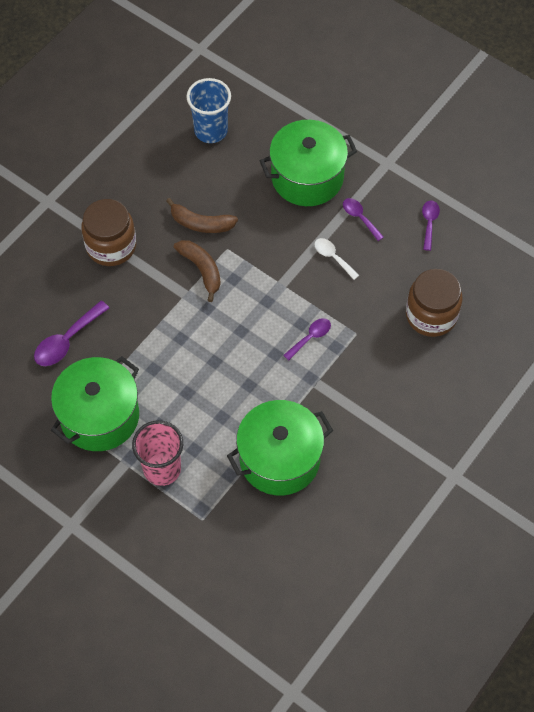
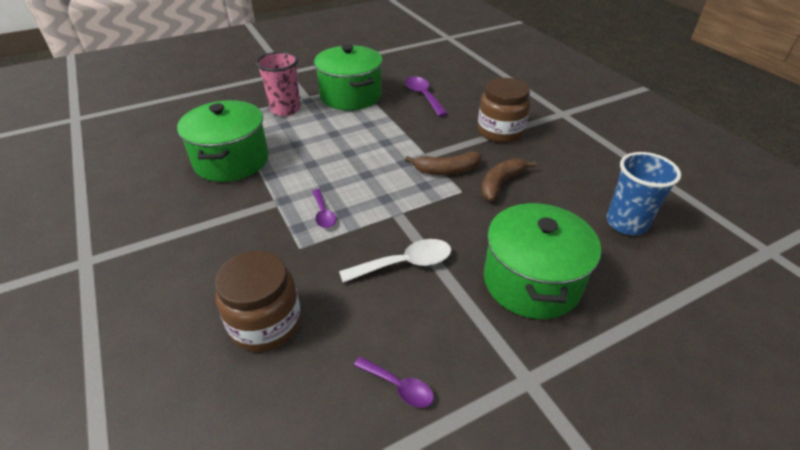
camera: 115 degrees right, 20 degrees down
(333, 257) = (405, 264): white spoon -> white spoon, size x1.58
(360, 218) = (447, 310): purple spoon -> none

